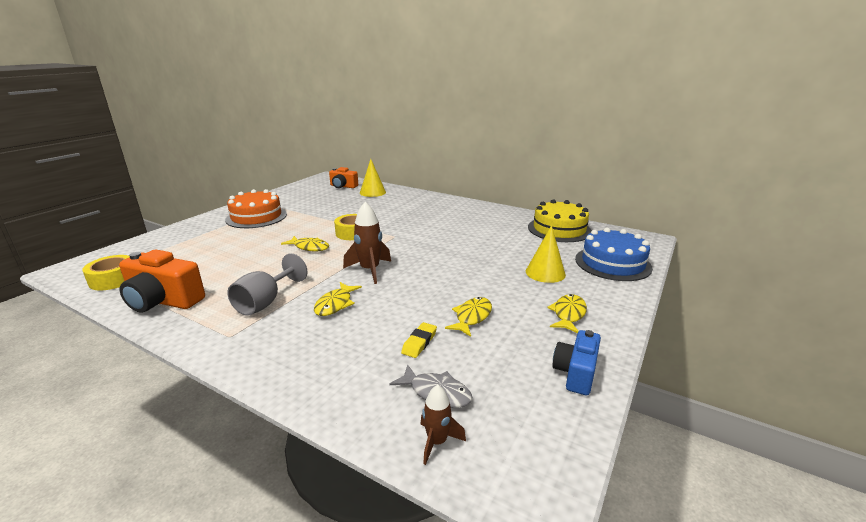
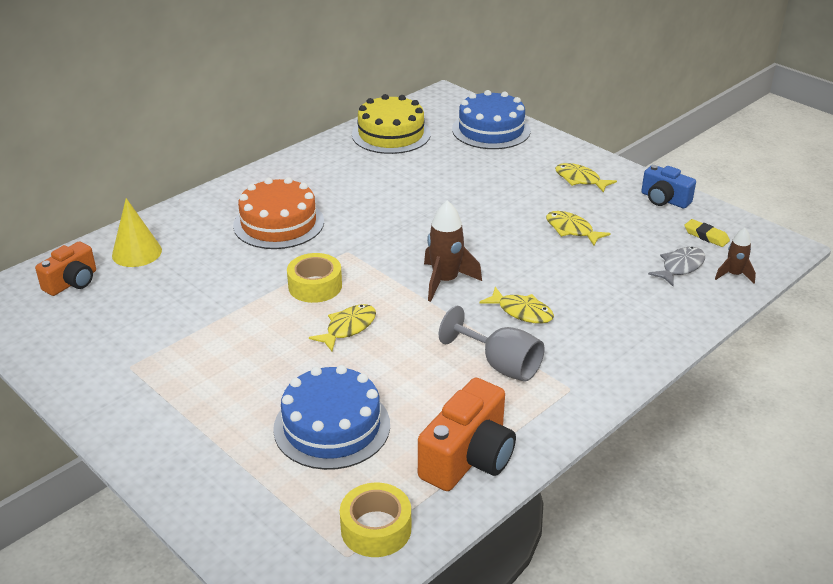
camera: 75 degrees left, 10 degrees up
(212, 256) = (332, 426): none -> blue cake
(256, 217) = (175, 387): orange cake -> orange cake (278, 223)
(419, 343) = (608, 266): yellow eraser -> yellow eraser (706, 236)
(545, 273) = (497, 171): yellow cone -> none

